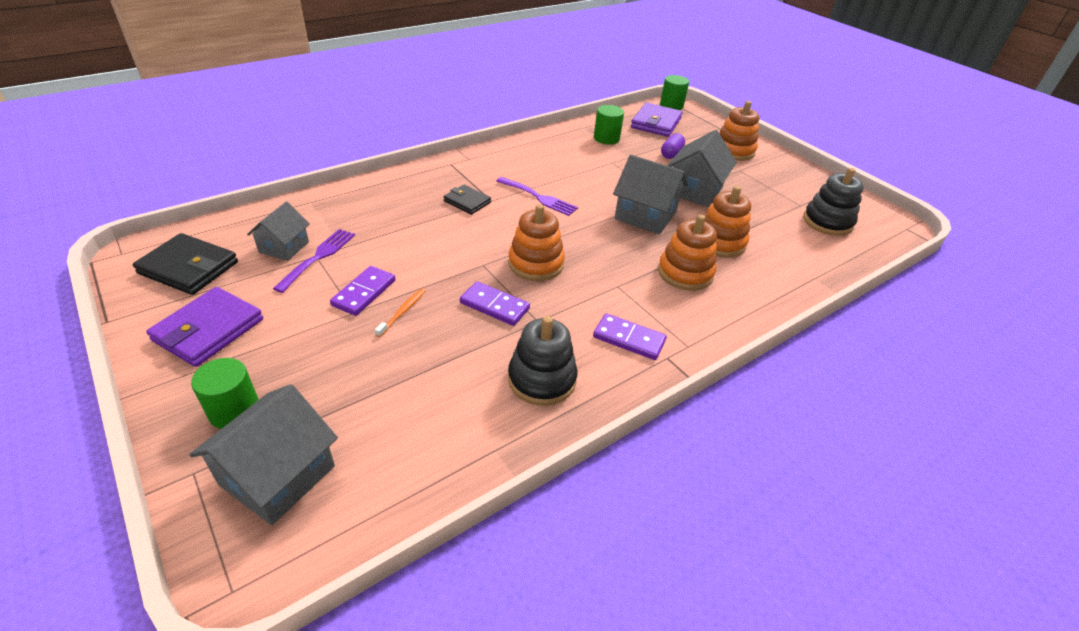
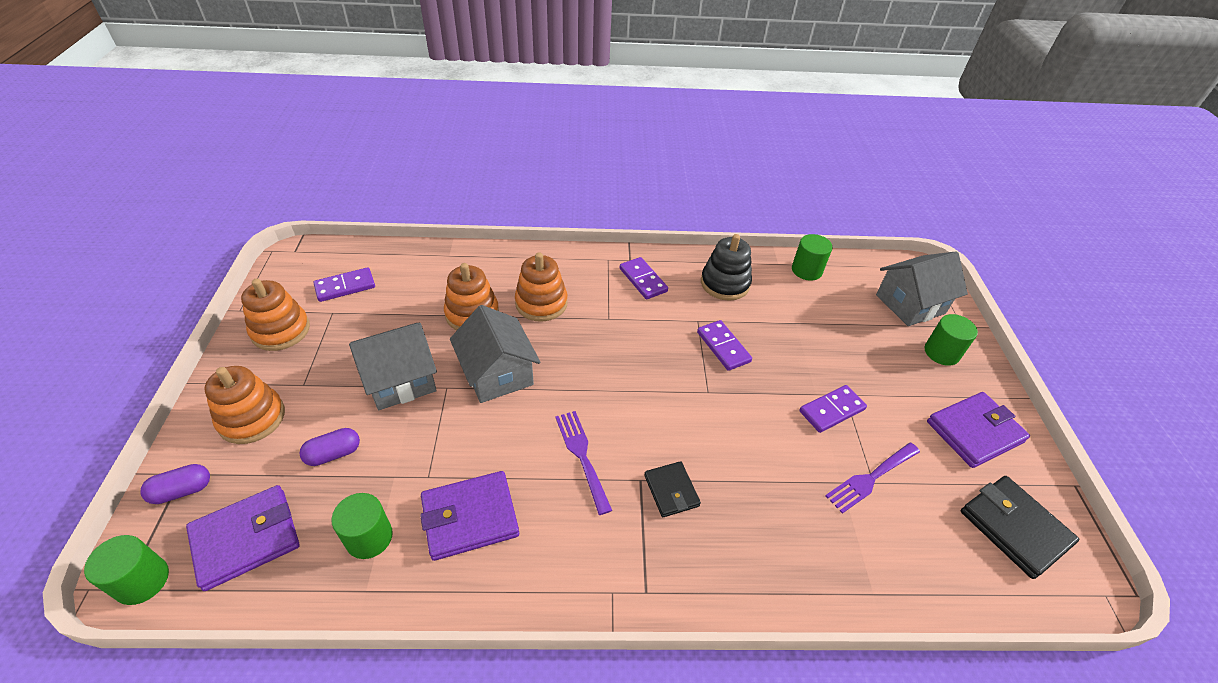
camera: 145 degrees left, 5 degrees up
(284, 247) = (909, 513): grey house -> none
(402, 312) = (803, 375): orange toothbrush -> none
(450, 459) = (806, 270): none -> green cylinder
(536, 264) = (659, 370): orange stacking toy -> orange stacking toy (281, 330)
(569, 157) = (470, 517): none -> purple wallet
(709, 125) = (182, 491): none -> purple capsule
(827, 222) = (345, 286): black stacking toy -> purple domino

